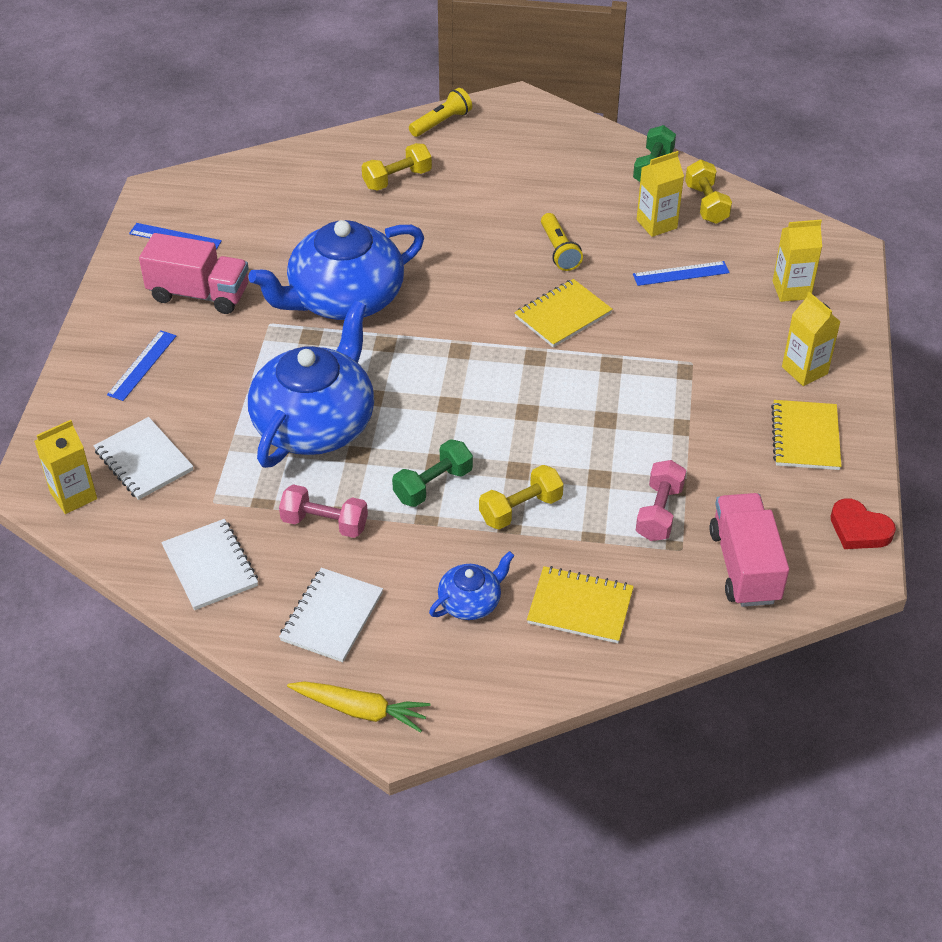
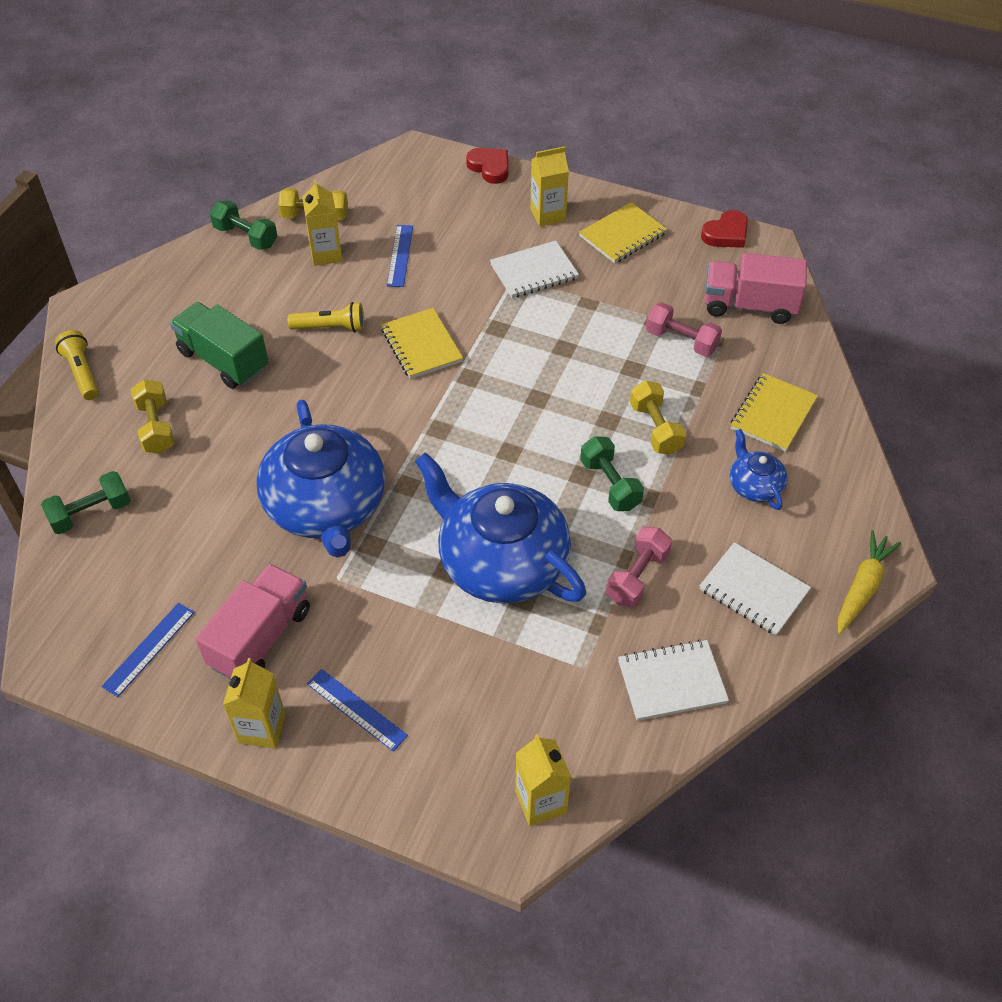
camera: 75 degrees left, 5 degrees up
(144, 460) = (507, 725): white notebook -> white notebook (534, 272)
(296, 171) = (91, 513): none -> green dumbbell
(489, 196) = (223, 360): none -> green truck
(791, 290) = (450, 196): yellow carton -> yellow carton (262, 728)
(805, 437) = (622, 235): yellow notebook -> yellow notebook turned 60 degrees counterclockwise
(855, 310) = (490, 168): none -> red heart

